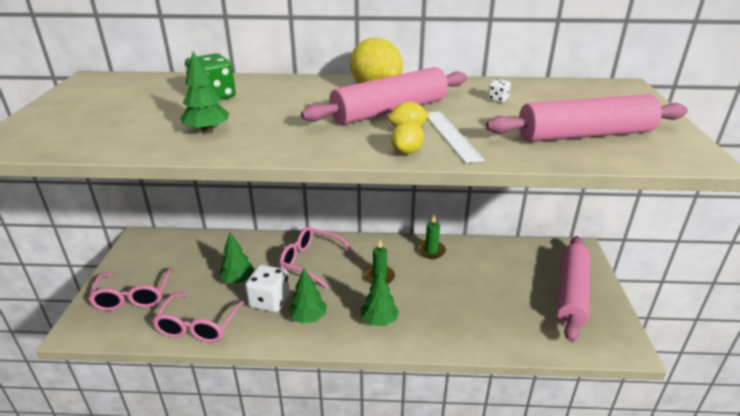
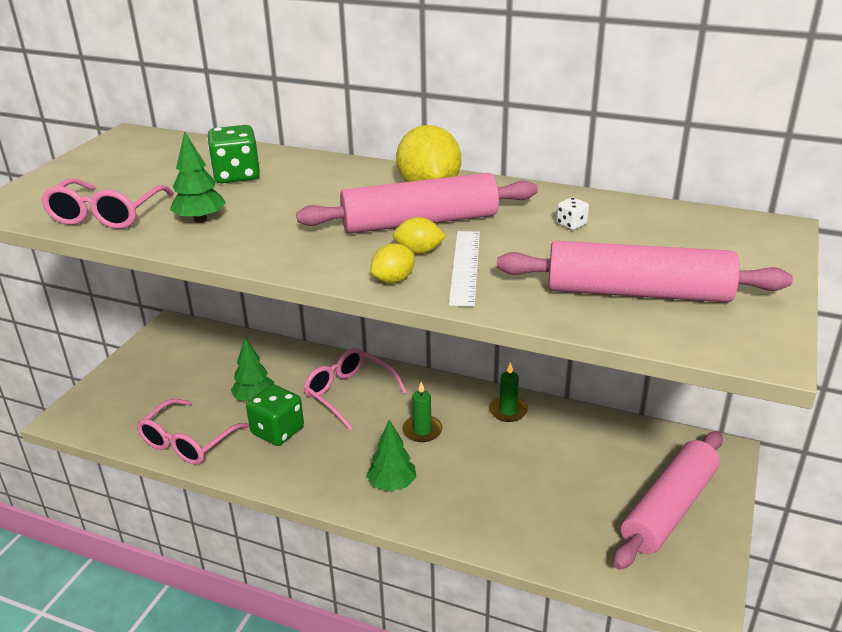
camera: 20 degrees right, 0 degrees up
(133, 297) = (136, 394): pink glasses -> pink glasses (106, 215)
(269, 301) = (277, 431): white dice -> green dice
(308, 318) = (311, 461): green tree -> none

